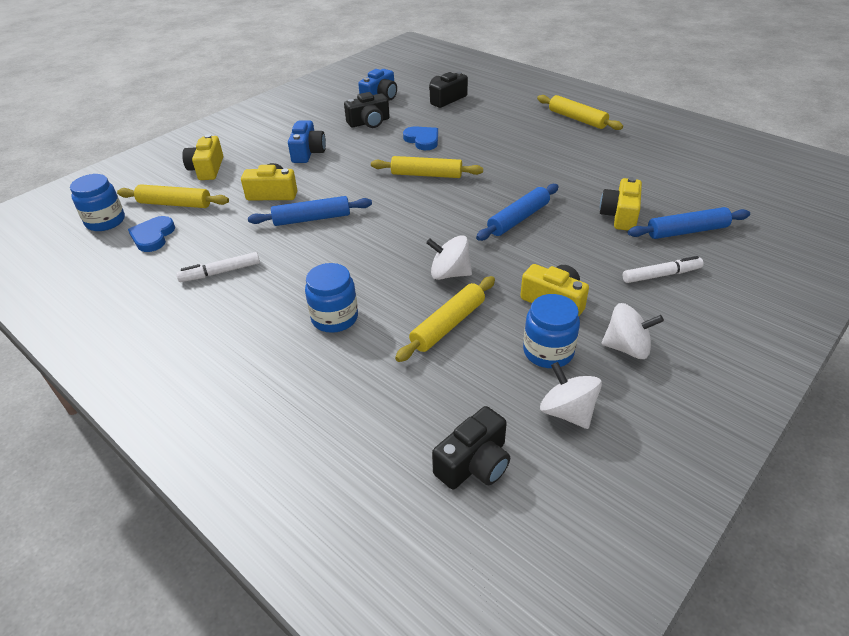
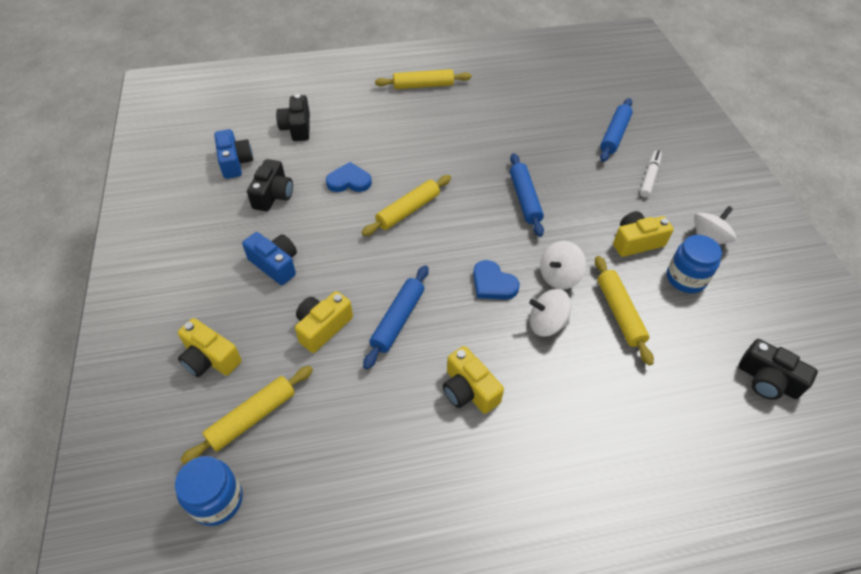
camera: 55 degrees left, 10 degrees up
(153, 236) = (298, 464): blue heart -> blue heart (493, 283)
(220, 272) = (420, 430): white marker -> none
(335, 318) = (558, 377): blue jar -> none
(474, 463) = (767, 380): black camera -> black camera turned 135 degrees clockwise
(567, 412) = (747, 305): white spinning top -> white spinning top (546, 324)
(620, 215) = (569, 150): yellow camera -> yellow camera (469, 390)

